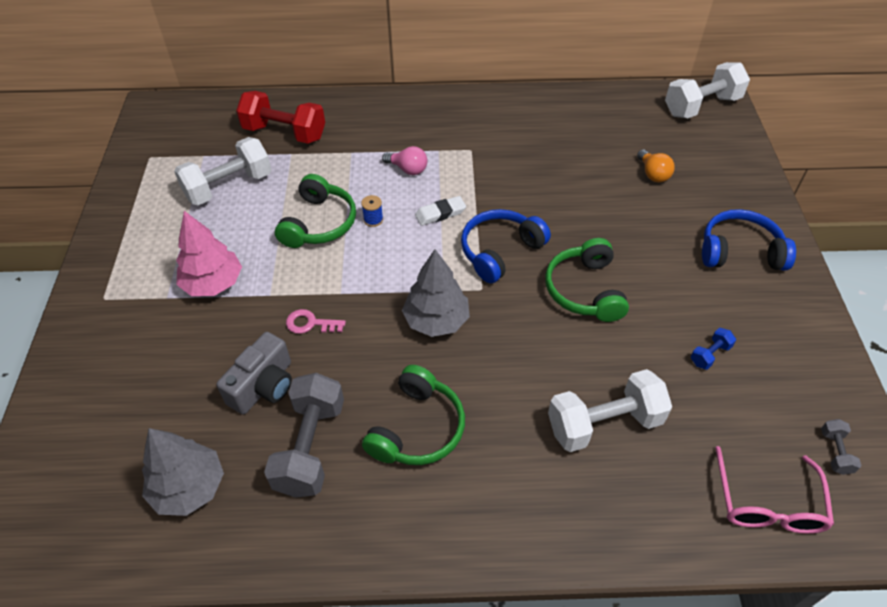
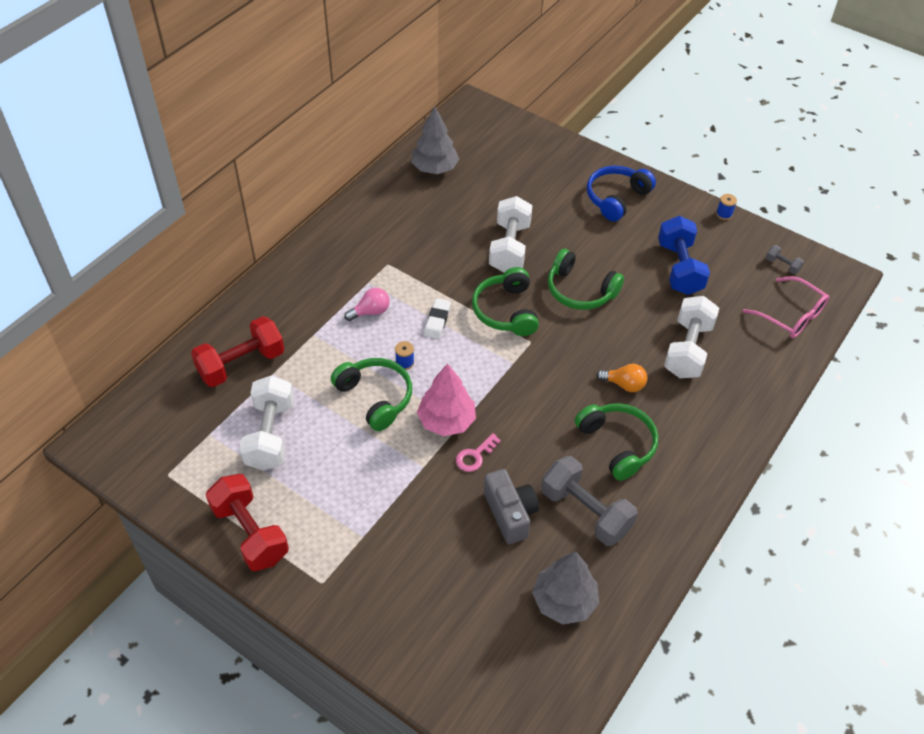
camera: 55 degrees left, 0 degrees up
(125, 230) = (250, 533): none -> red dumbbell
(213, 283) = (377, 498): pink tree -> pink tree (446, 421)
(436, 320) = (536, 382): grey tree -> grey tree (435, 168)
(500, 251) = (506, 311): blue headphones -> green headphones
(653, 174) = (512, 189): orange light bulb -> orange light bulb (624, 384)
(701, 106) = (474, 121): white dumbbell -> white dumbbell (509, 248)
(710, 354) = (679, 268): blue dumbbell -> blue dumbbell, size x2.24
(839, 353) = (724, 214): none -> blue spool

